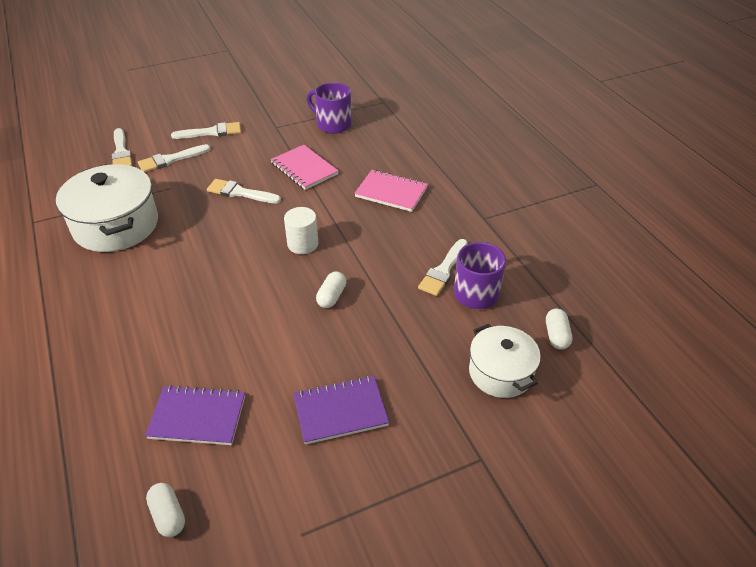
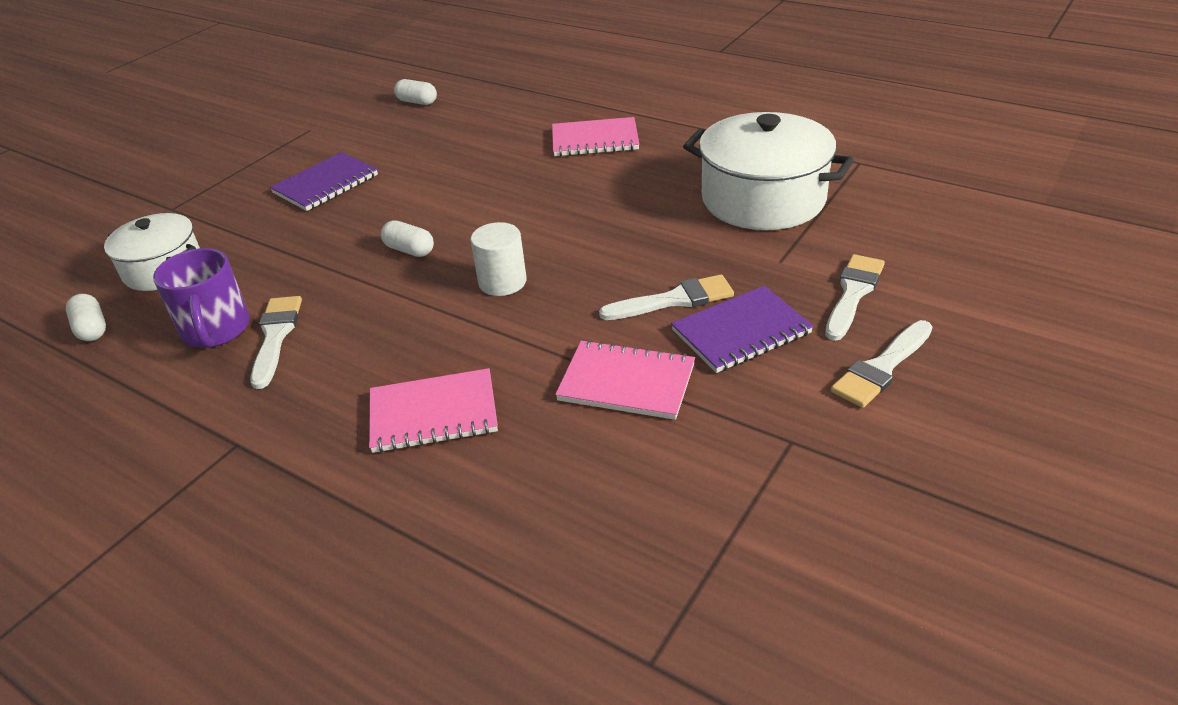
camera: 150 degrees right, 5 degrees down
(116, 338) = (595, 140): none -> pink notebook
(121, 152) = (943, 268): white brush -> none
(197, 417) = (453, 137): purple notebook -> purple notebook (741, 332)
(331, 296) = (409, 250): white capsule -> white capsule turned 45 degrees counterclockwise
(332, 124) = (690, 511): purple mug -> none

